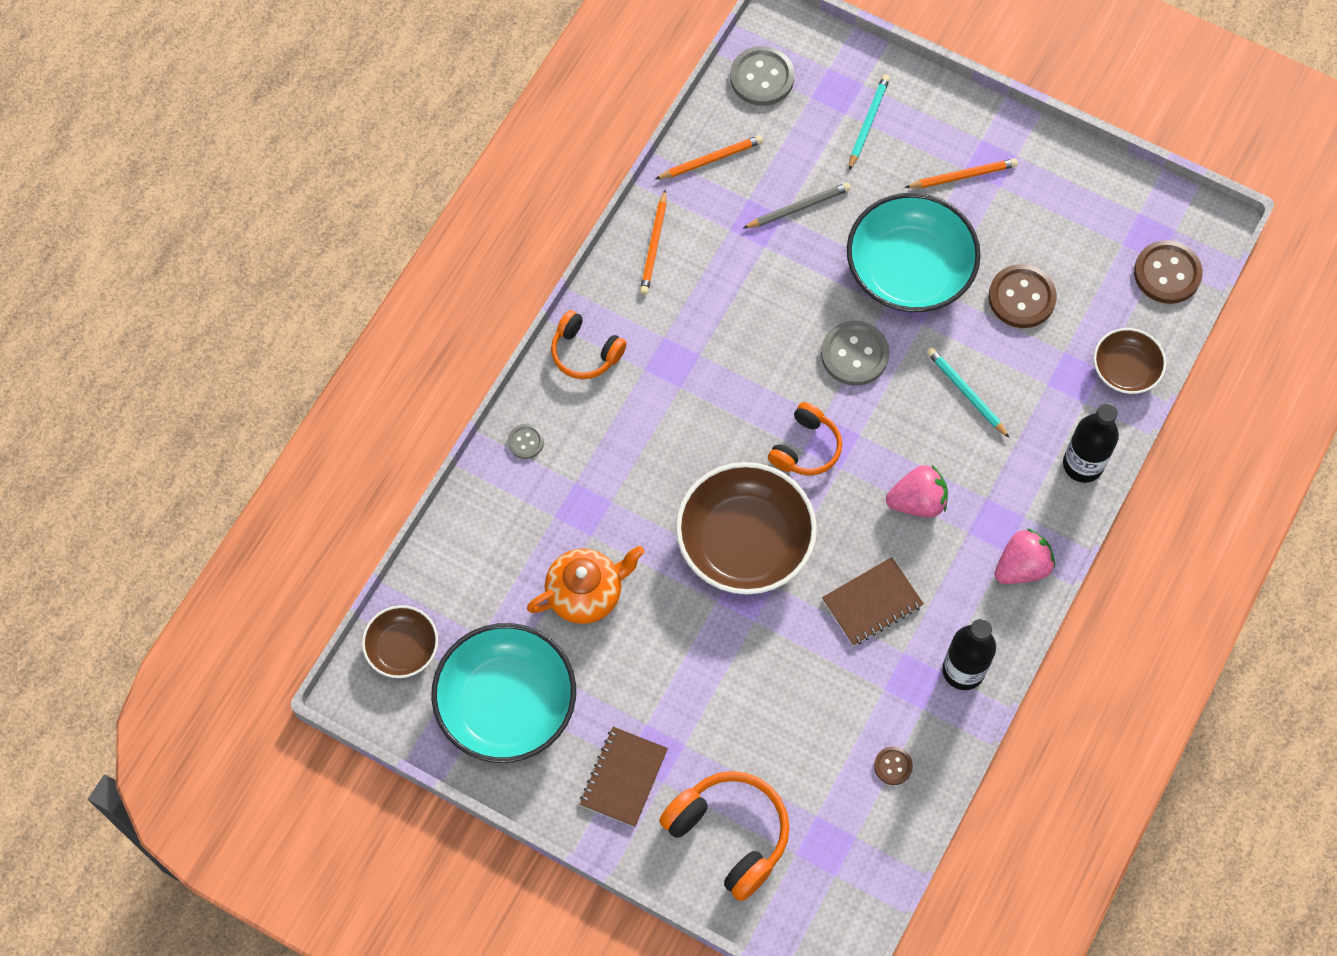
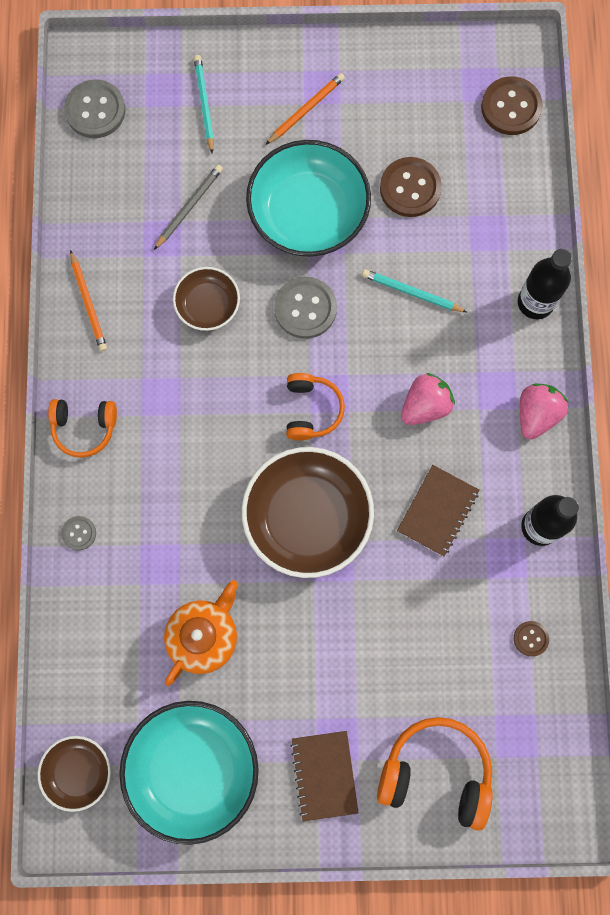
camera: 30 degrees left, 10 degrees up
(711, 159) = (93, 204): orange pencil -> none
(1125, 369) = (523, 205): brown bowl -> brown bowl (208, 305)

